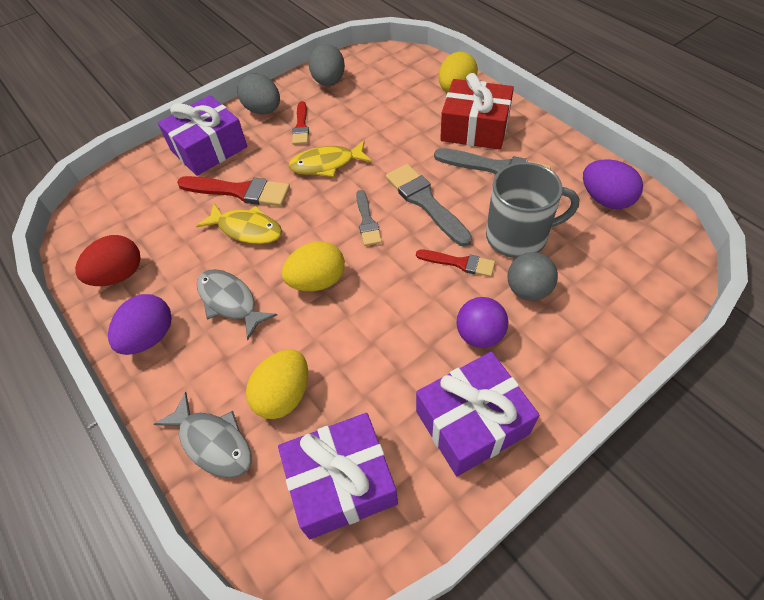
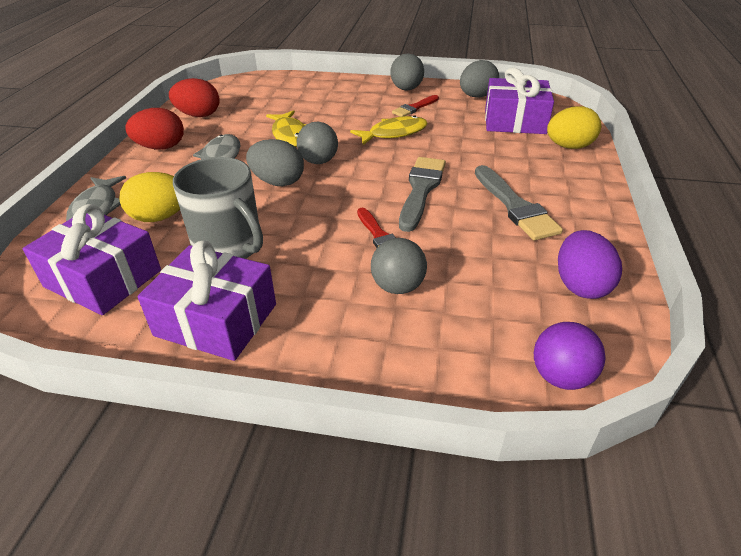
camera: 45 degrees right, 15 degrees down
(150, 337) = (161, 147): purple egg -> red egg
(209, 148) = (342, 90): purple gift -> purple gift (514, 121)
(239, 191) = (320, 117): red brush -> none
(315, 236) = (318, 161): none -> grey ball
(317, 281) = (278, 182): yellow egg -> grey egg
(326, 164) = (394, 133): yellow fish -> yellow fish turned 120 degrees clockwise
(367, 221) = (363, 174): grey brush -> none
(475, 128) = (542, 174): red gift -> none
(479, 335) = (314, 282): purple ball -> purple ball (561, 376)
(518, 236) = (453, 253): grey mug -> grey mug (229, 246)

